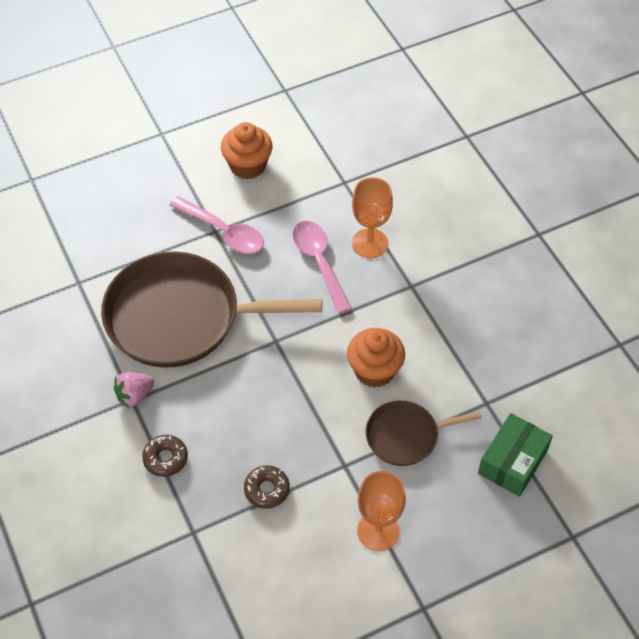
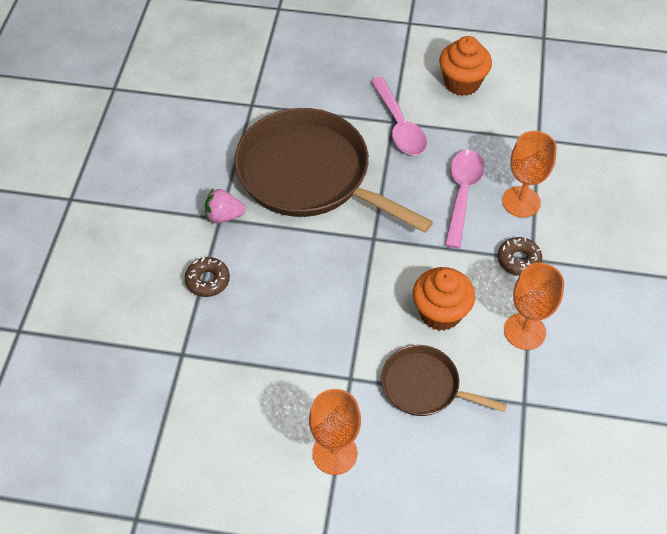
camera: 35 degrees right, 0 degrees up
(267, 490) = (268, 356): brown donut -> brown donut (518, 260)
(447, 347) = (524, 331): none -> orange goblet
(512, 462) = (507, 471): green box -> none

